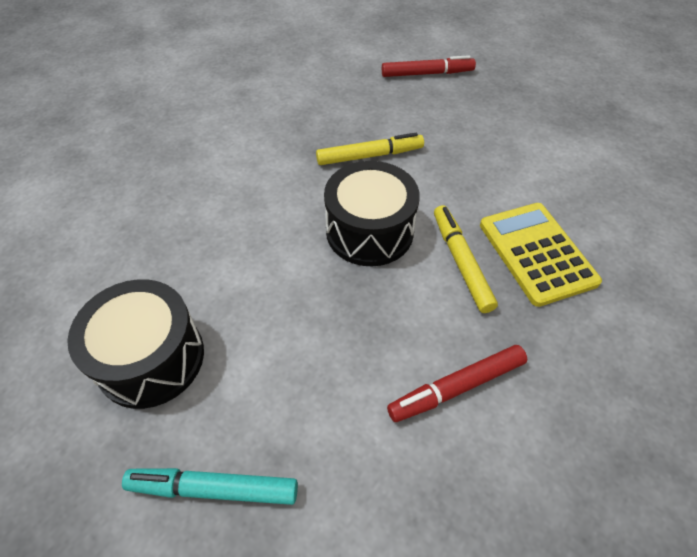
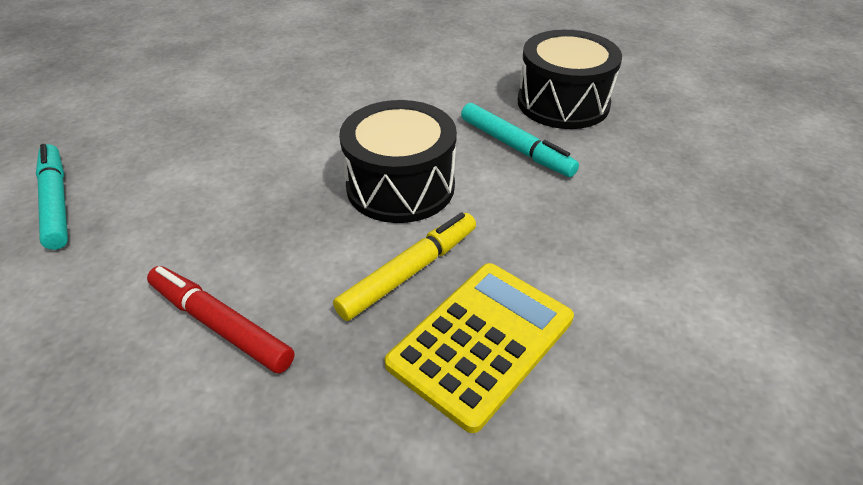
camera: 60 degrees right, 10 degrees down
(151, 358) = (170, 123): black drum -> black drum (563, 103)
(370, 156) = (515, 147): yellow marker -> turquoise marker
(427, 74) = (716, 140): red marker -> none

